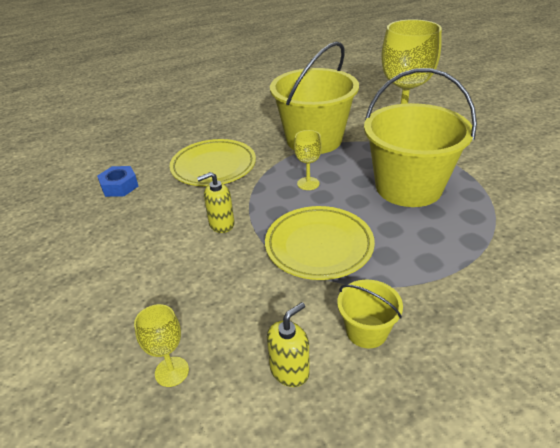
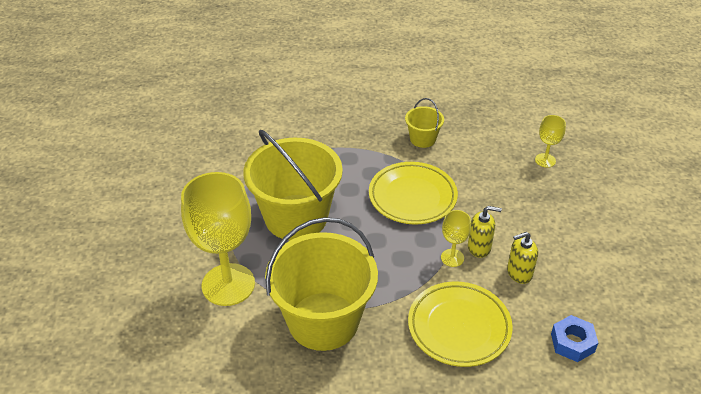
camera: 155 degrees left, 5 degrees up
(289, 370) = (478, 138): yellow soap dispenser -> yellow soap dispenser (519, 273)
(308, 183) = (377, 259): yellow goblet -> yellow goblet (452, 258)

